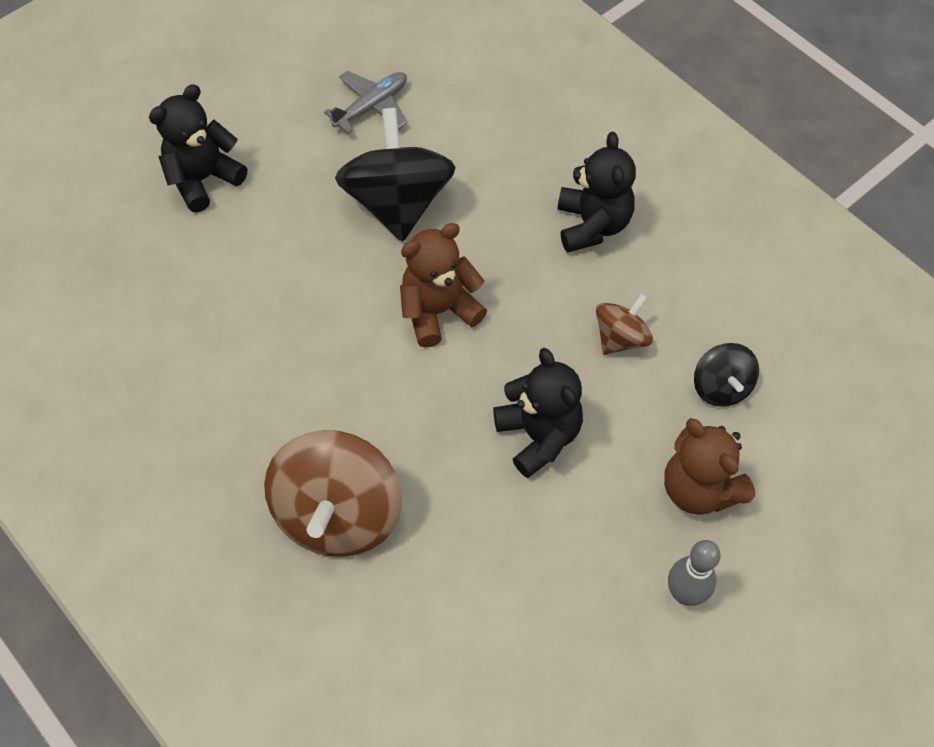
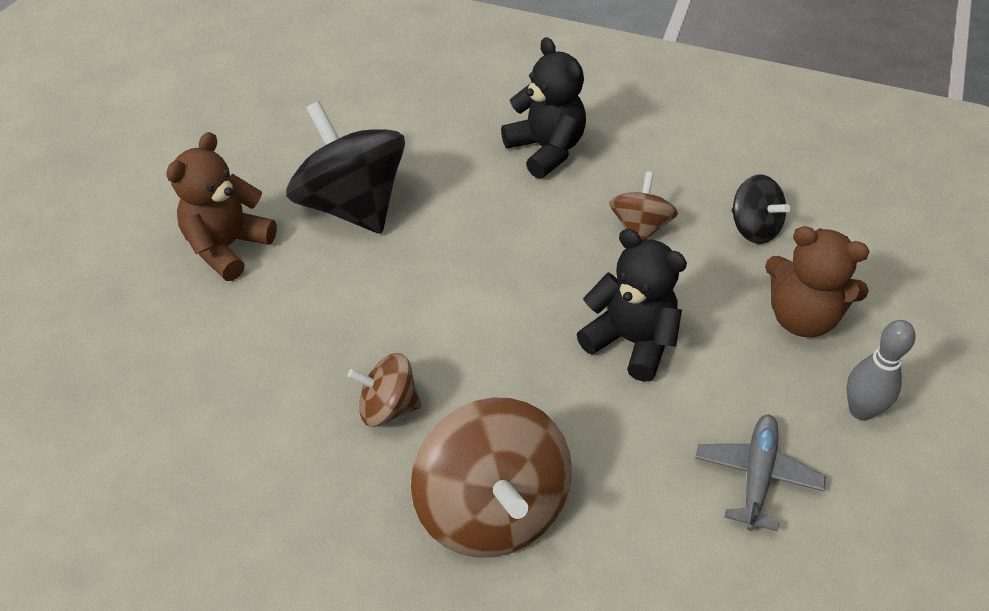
camera: 30 degrees left, 10 degrees down
(203, 179) = (133, 265): black teddy bear -> none
(315, 393) = (387, 406): none -> brown spinning top
(372, 106) = (268, 135): grey plane -> grey plane (756, 475)
(438, 311) = (458, 278): brown teddy bear -> brown teddy bear (228, 246)

